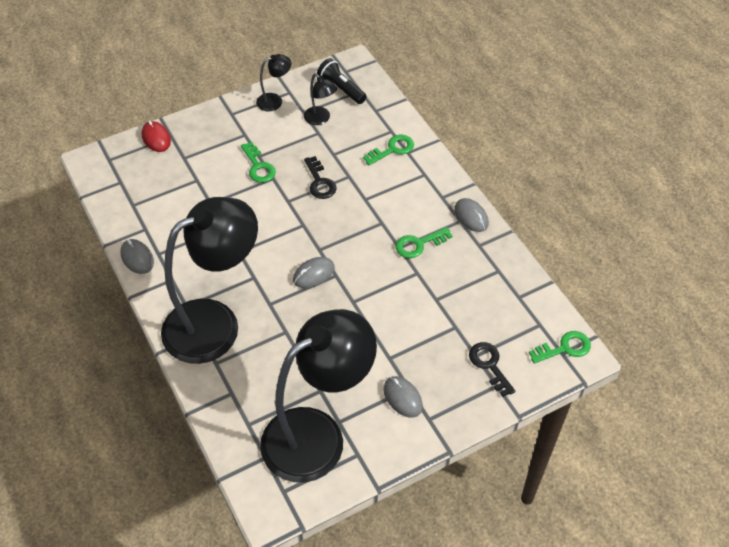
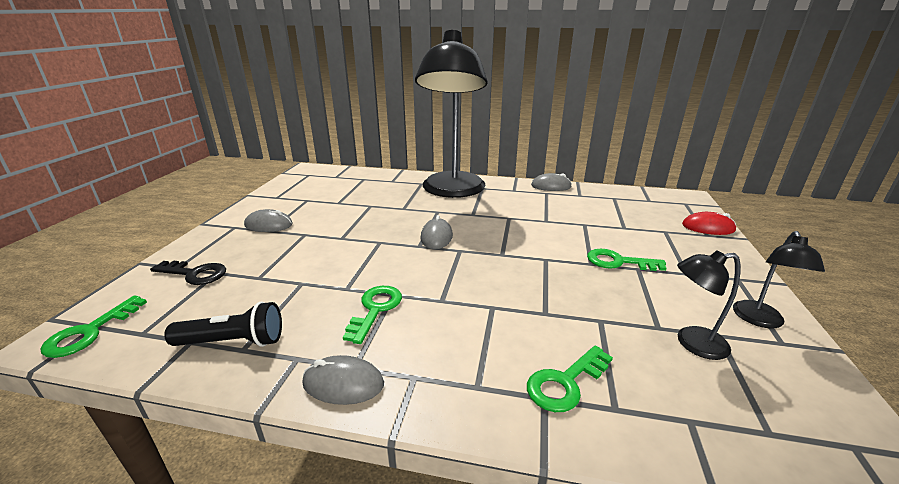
camera: 130 degrees right, 25 degrees down
(317, 434) = (314, 192): black lamp -> none
(319, 182) = (555, 288): black key -> none
(341, 88) = (782, 408): black flashlight -> black flashlight (233, 341)
(392, 149) = (565, 383): green key -> green key turned 45 degrees clockwise

